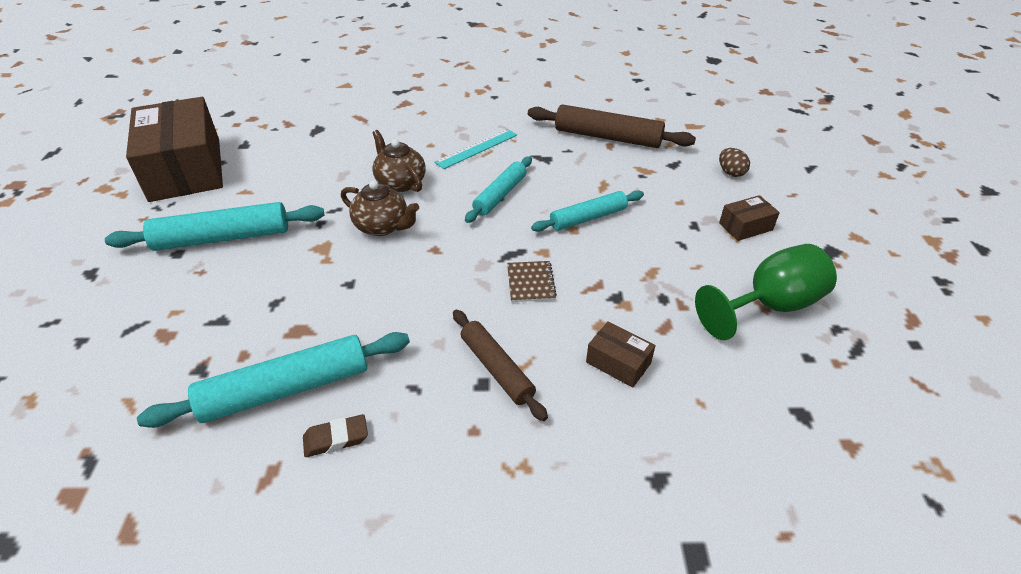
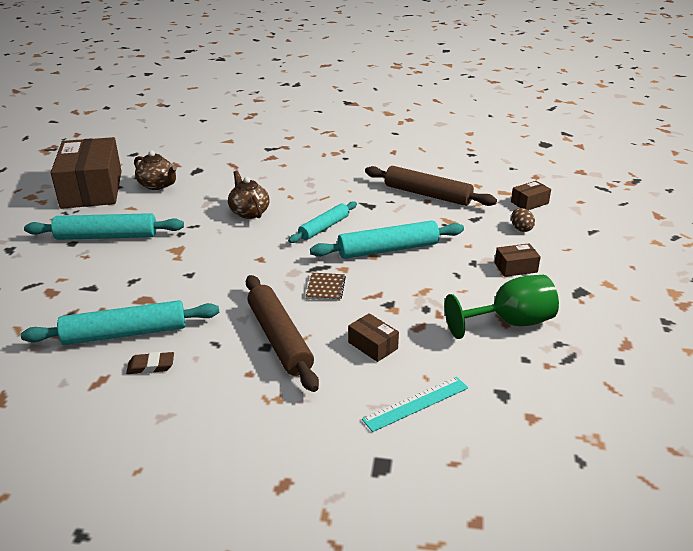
camera: 10 degrees right, 10 degrees down
(382, 226) = (226, 240): brown teapot -> brown teapot (157, 185)
(476, 148) = (317, 194): turquoise ruler -> turquoise ruler (416, 403)
(497, 368) = (280, 338): brown rolling pin -> brown rolling pin, size x1.54
(588, 218) = (388, 249): turquoise rolling pin -> turquoise rolling pin, size x1.54
(726, 137) = (529, 202): none -> brown box

